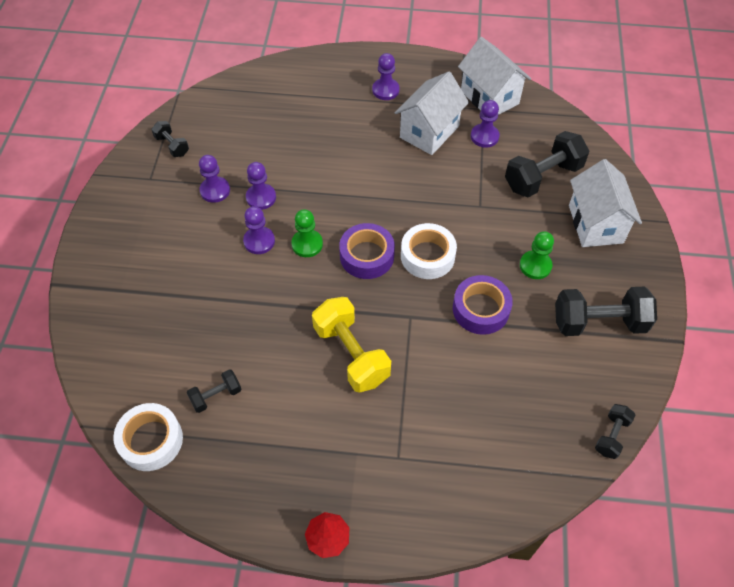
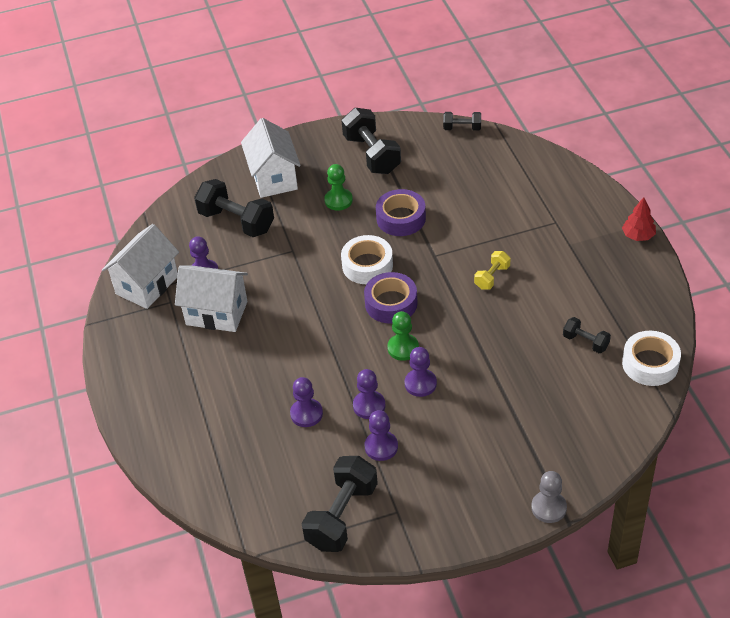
camera: 110 degrees left, 10 degrees down
(73, 276) = (548, 508): none -> grey pawn
(172, 146) = (342, 516): black dumbbell -> black dumbbell, size x1.91
(351, 354) = (492, 277): yellow dumbbell -> yellow dumbbell, size x0.52
(385, 90) = (171, 367): purple pawn -> purple pawn (306, 414)
(595, 224) = (274, 178): white house -> white house turned 75 degrees counterclockwise

